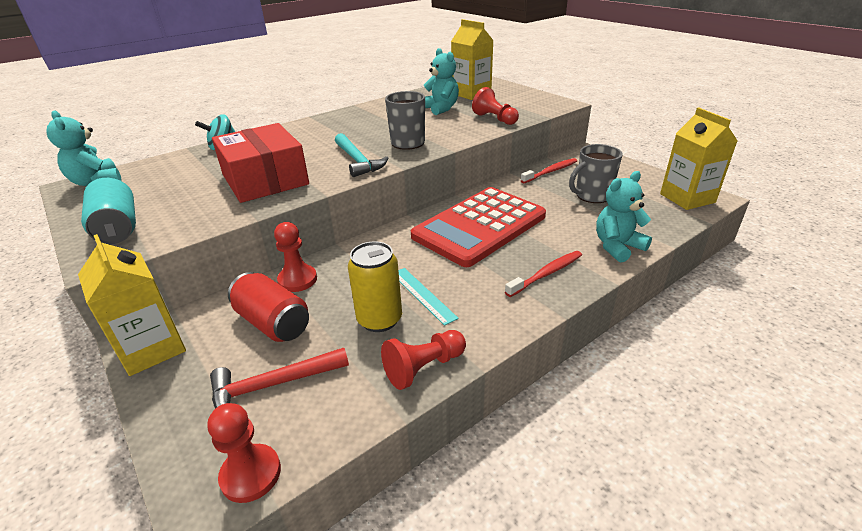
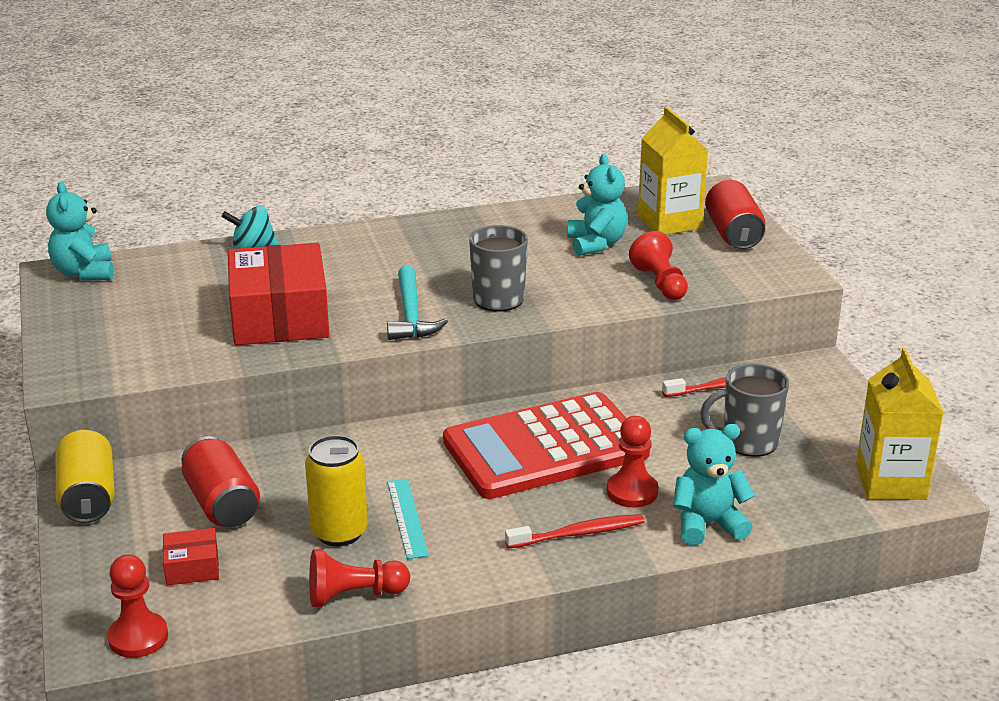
camera: 20 degrees right, 5 degrees down
(118, 228) = (91, 347): turquoise can -> none
(152, 348) = (88, 497): yellow carton -> yellow can
(273, 385) = (192, 567): red hammer -> red box
(297, 280) = (273, 460): red pawn -> red pawn (632, 491)
(510, 93) = (733, 234): none -> red can

